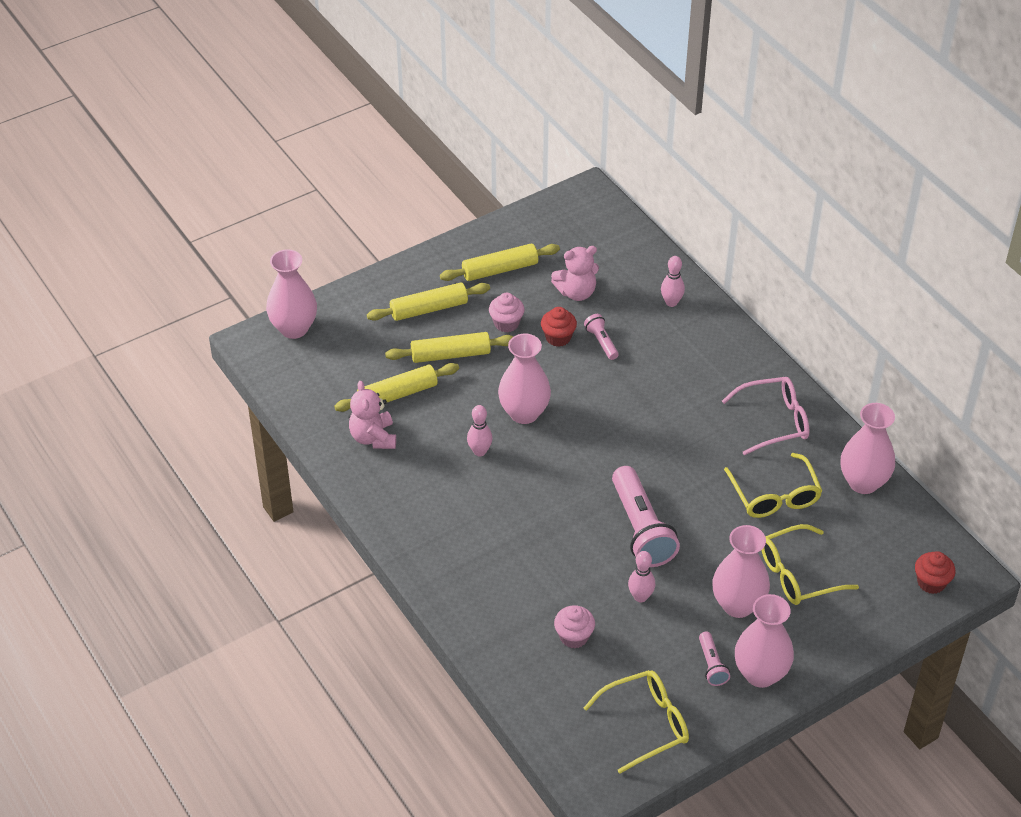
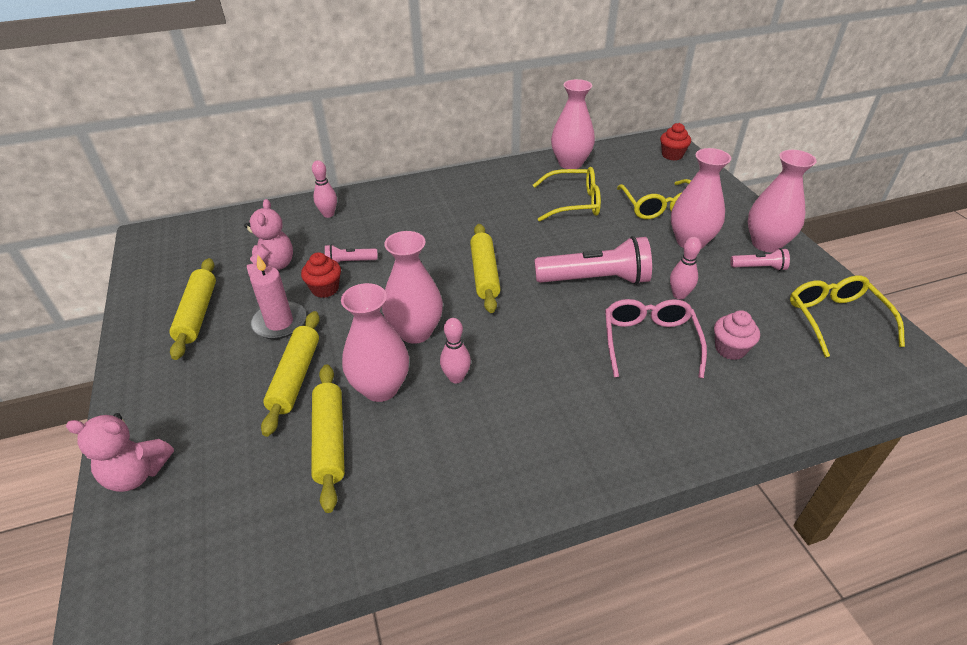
camera: 75 degrees left, 5 degrees down
(294, 328) = (131, 547): pink vase -> pink vase (380, 388)
(373, 437) = (391, 480): pink teddy bear -> pink teddy bear (137, 473)
(429, 309) = (209, 384): yellow rolling pin -> yellow rolling pin (484, 274)
(506, 323) = (279, 323): pink cupcake -> pink candle
(774, 421) = (493, 189): pink glasses -> pink glasses (649, 341)

